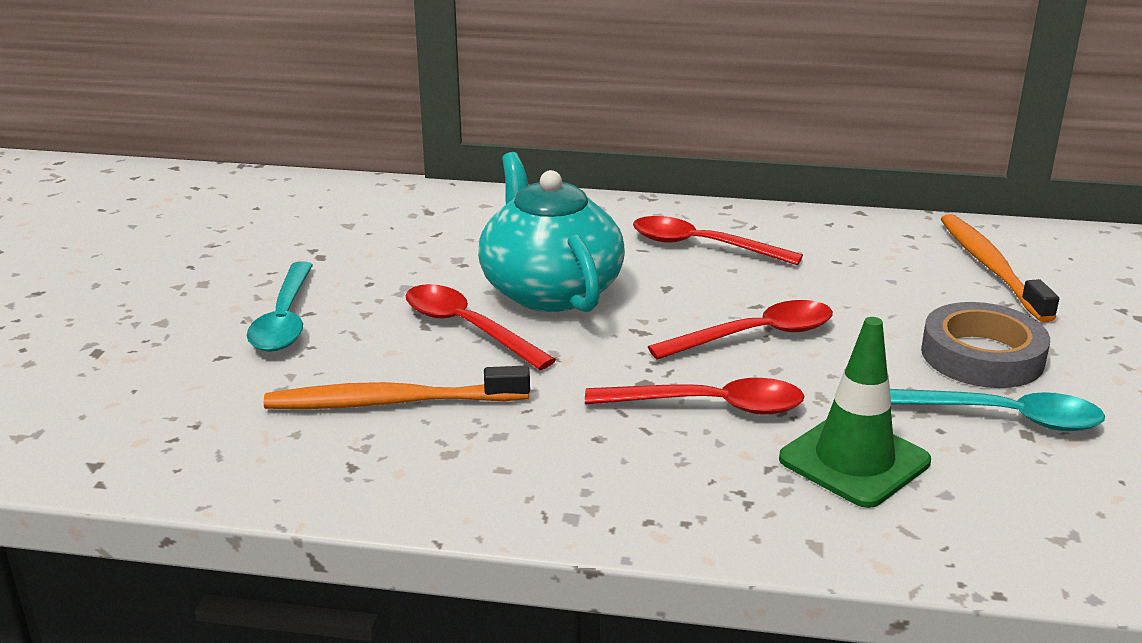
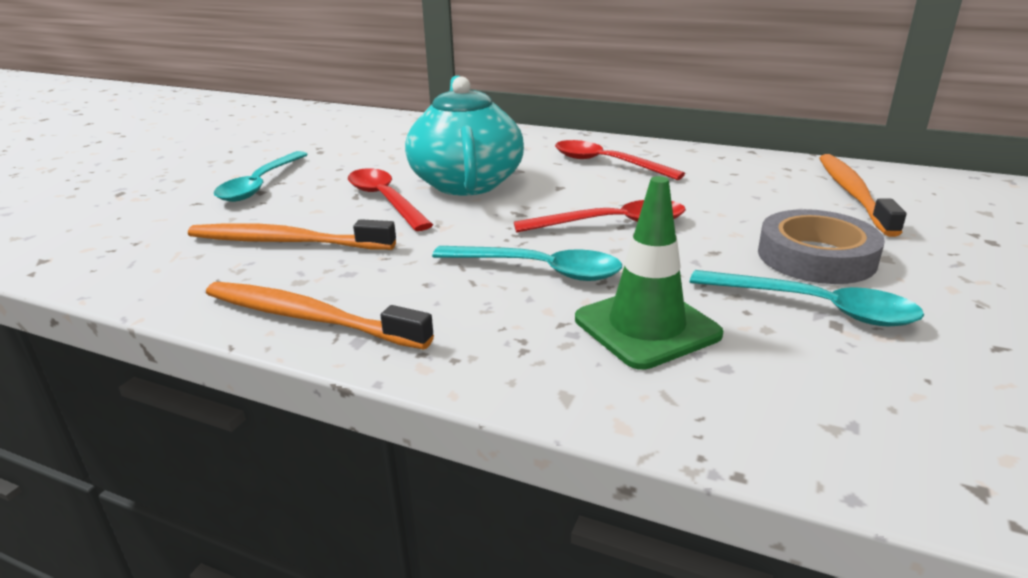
camera: 15 degrees right, 0 degrees up
(498, 497) = (309, 318): none -> orange toothbrush
(710, 406) = (539, 270): red spoon -> turquoise spoon

